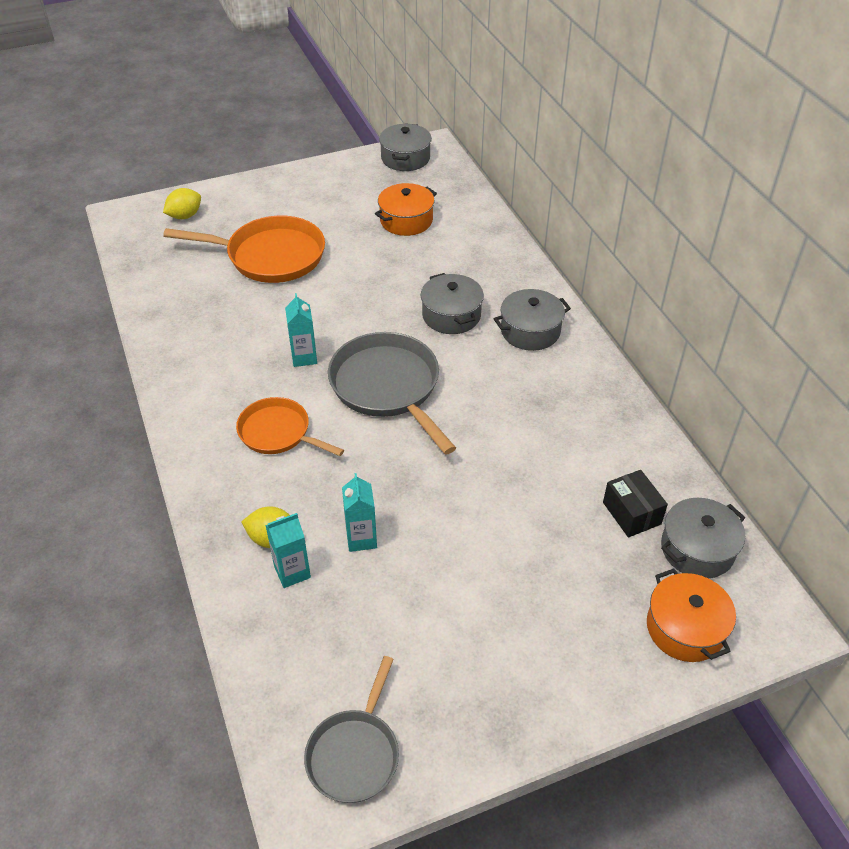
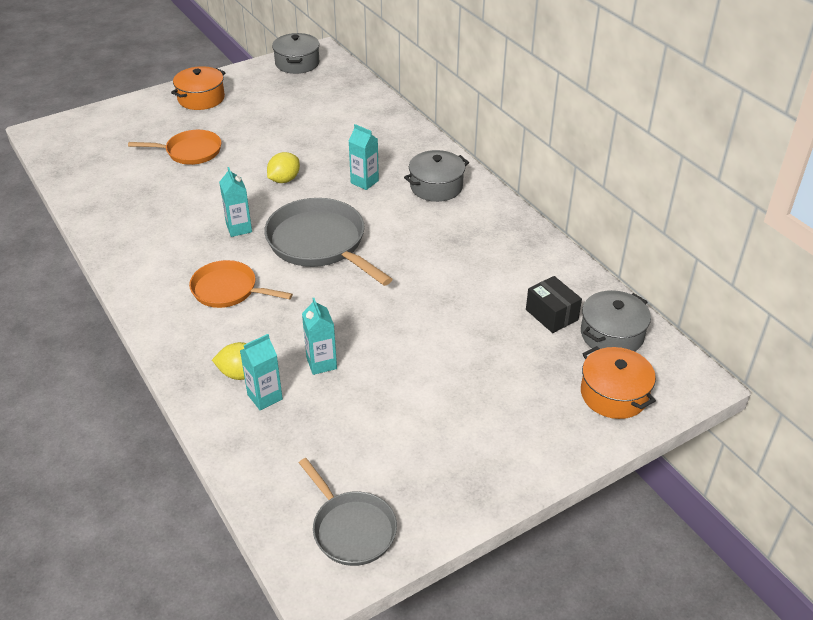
camera: 10 degrees left, 5 degrees down
(185, 216) = (103, 127): yellow lemon -> yellow lemon (284, 180)
(270, 256) = (190, 152): orange pan -> orange pan, size x0.62
(355, 754) = (351, 529): grey pan -> grey pan turned 45 degrees counterclockwise
(406, 220) = (308, 112): orange pot -> orange pot (201, 98)
(451, 315) = (364, 182): grey pot -> turquoise carton

